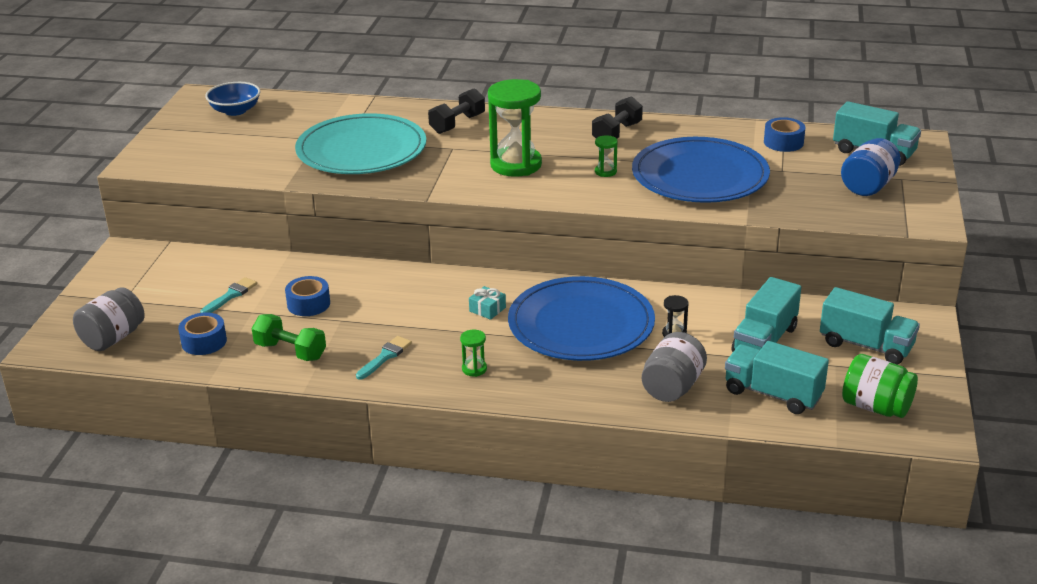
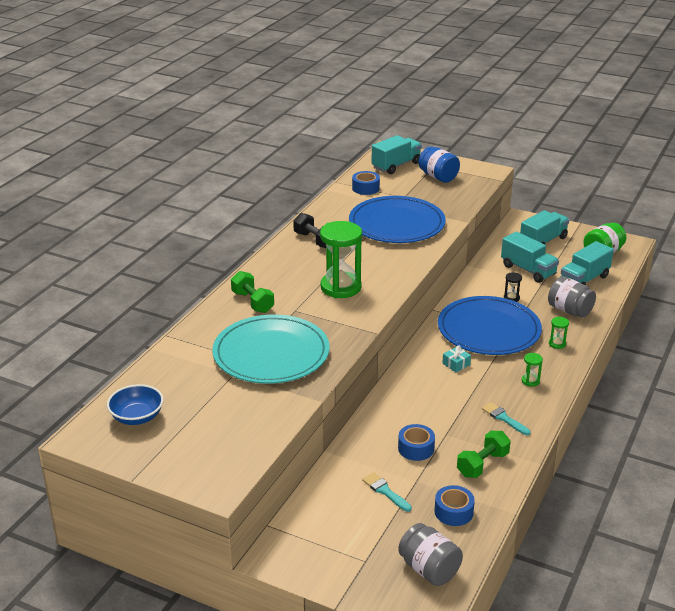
camera: 75 degrees left, 0 degrees up
(457, 124) = (252, 302): black dumbbell -> green dumbbell
(605, 172) = (372, 255): green hourglass -> green hourglass (557, 344)

